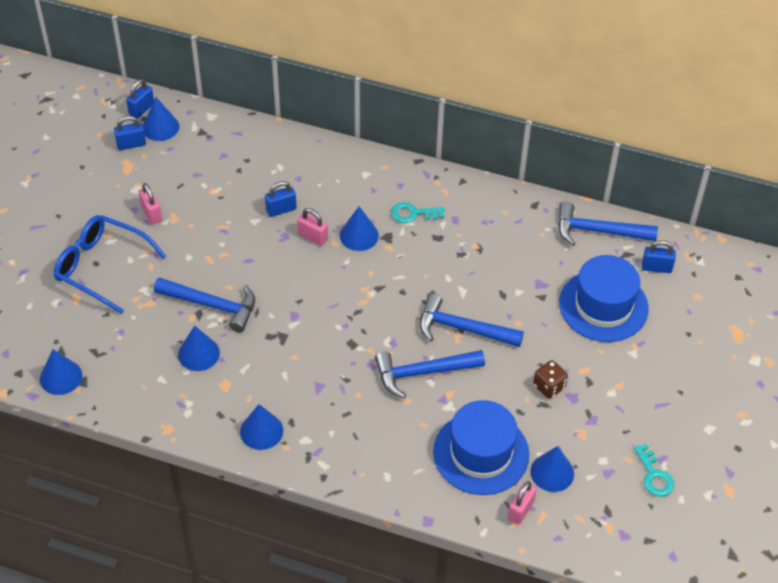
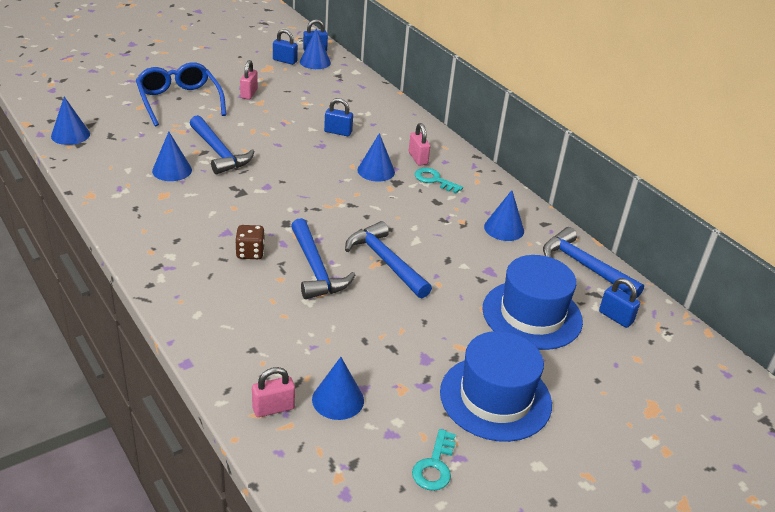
camera: 35 degrees right, 15 degrees down
(261, 431) = (148, 232): blue cone -> blue cone (504, 228)
(313, 237) = (340, 155): pink padlock -> pink padlock (418, 158)
(422, 373) = (316, 269): blue hammer -> blue hammer turned 135 degrees counterclockwise
(481, 453) = (293, 347): blue hat -> blue hat (495, 398)
(549, 386) = (412, 339): brown dice -> brown dice (250, 253)

